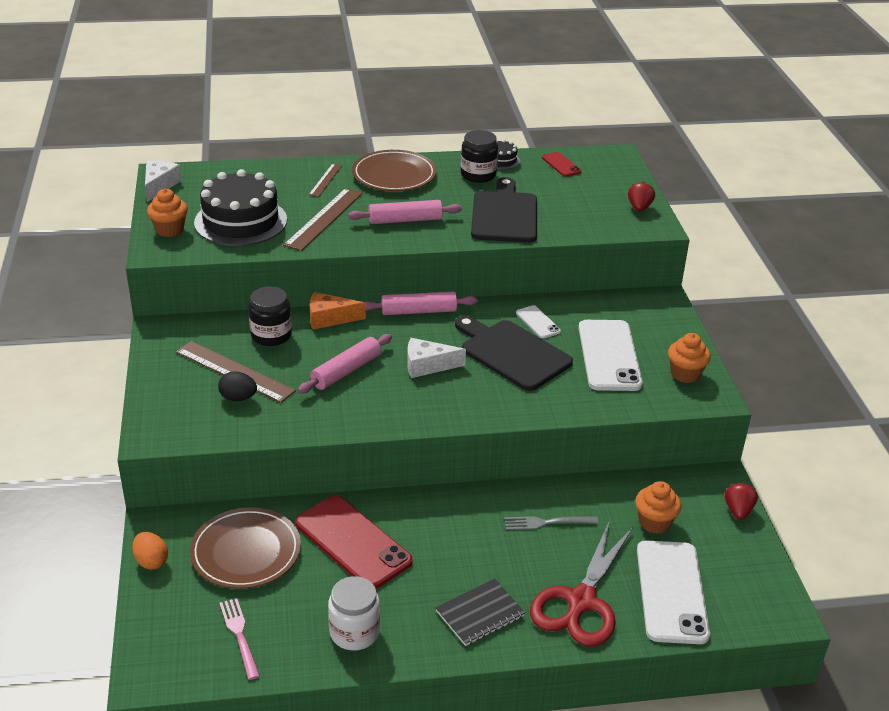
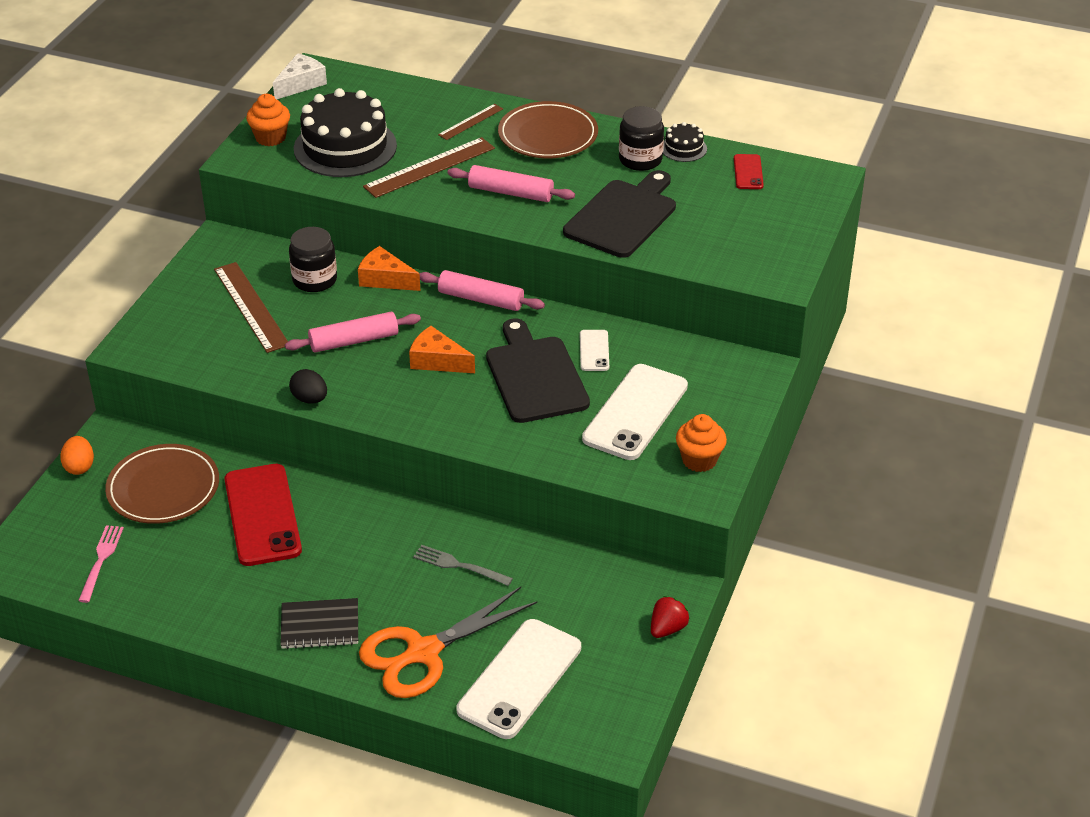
camera: 30 degrees right, 5 degrees up
(238, 398) = (232, 335): black egg -> black egg (310, 399)
(354, 632) = (197, 597): white jar -> none
(427, 365) = (437, 361): white cheese -> orange cheese
(581, 601) = (423, 652): red scissors -> orange scissors
(639, 208) = (785, 251): red strawberry -> none
(654, 522) = (567, 606): orange cupcake -> none

